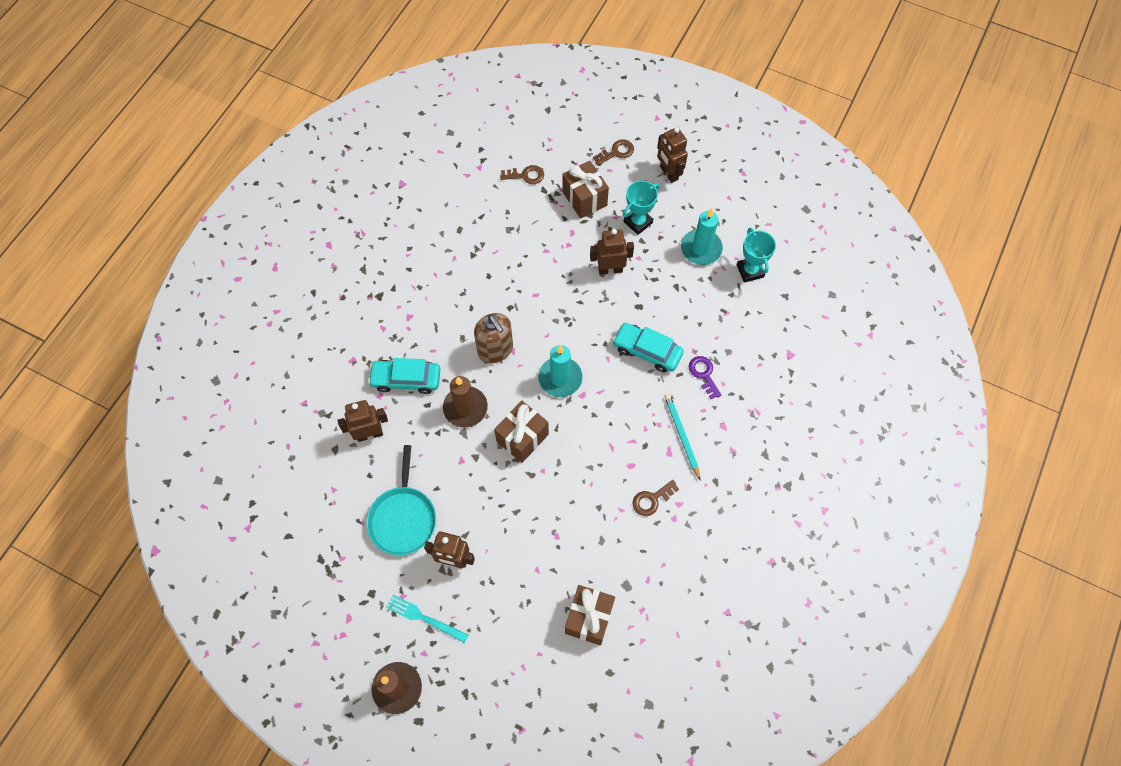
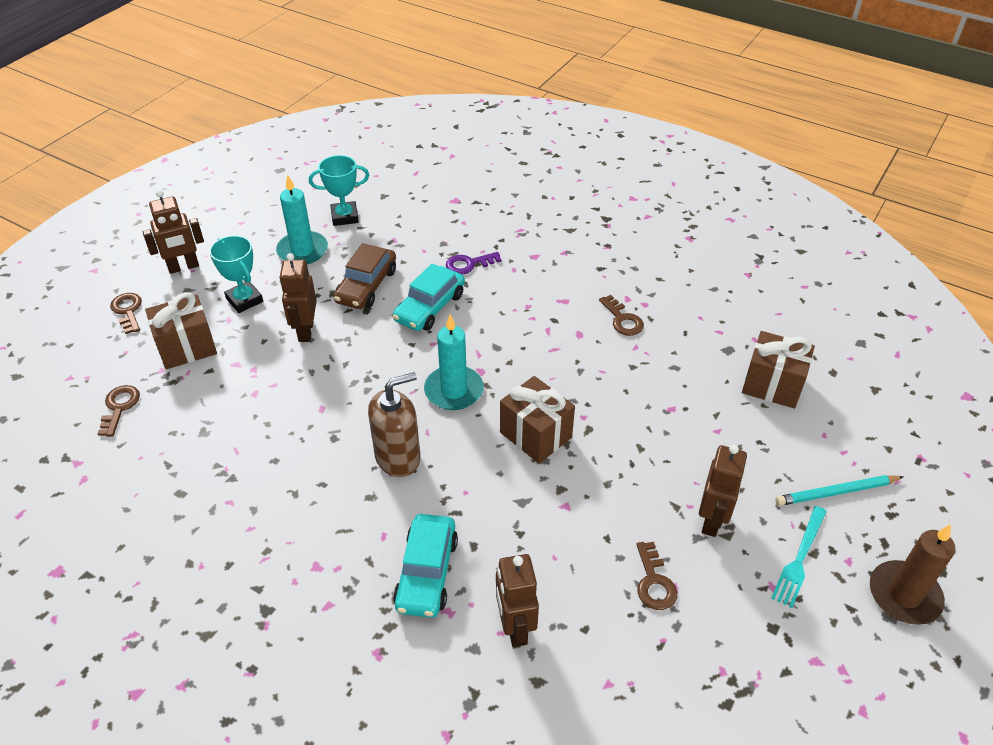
camera: 85 degrees left, 20 degrees down
(403, 518) = (654, 582): turquoise pan -> brown key
(465, 408) = (484, 497): brown candle -> none
(665, 302) = (366, 286): none -> brown car
(681, 436) = (544, 289): turquoise pencil -> turquoise pencil (836, 492)

